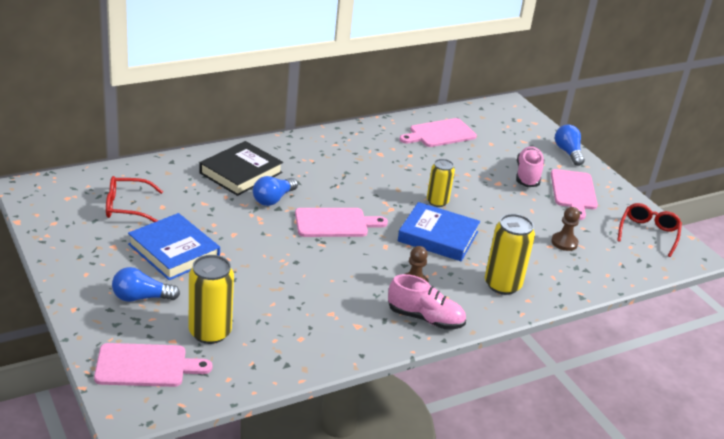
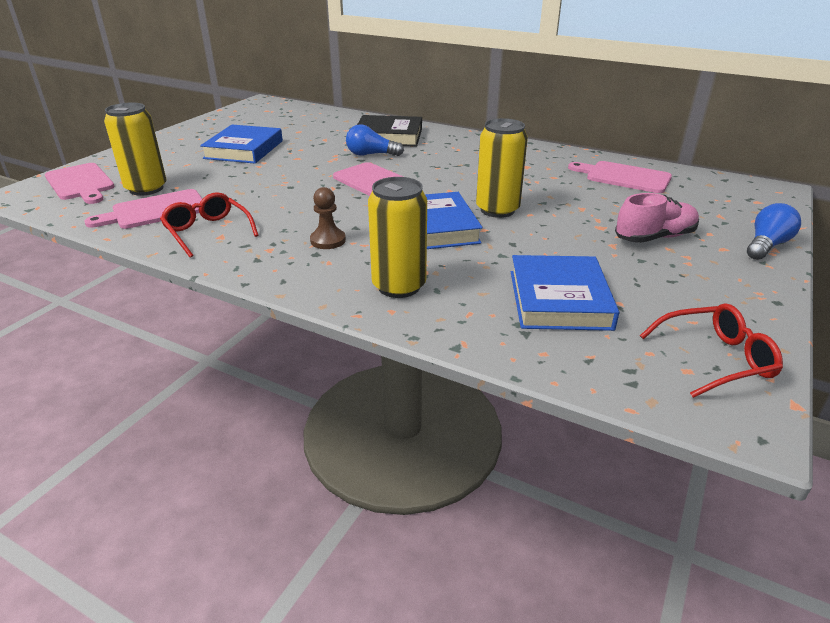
camera: 60 degrees right, 0 degrees up
(127, 207) = (281, 124): red glasses -> red glasses (208, 232)
(141, 297) = (169, 158): blue light bulb -> none
(425, 318) = (272, 263): pink shoe -> none
(437, 202) = (497, 210): yellow can -> yellow can, size x1.52
(564, 242) = (559, 299): brown pawn -> blue book
(573, 192) = (687, 273): pink cutting board -> pink cutting board (155, 210)

